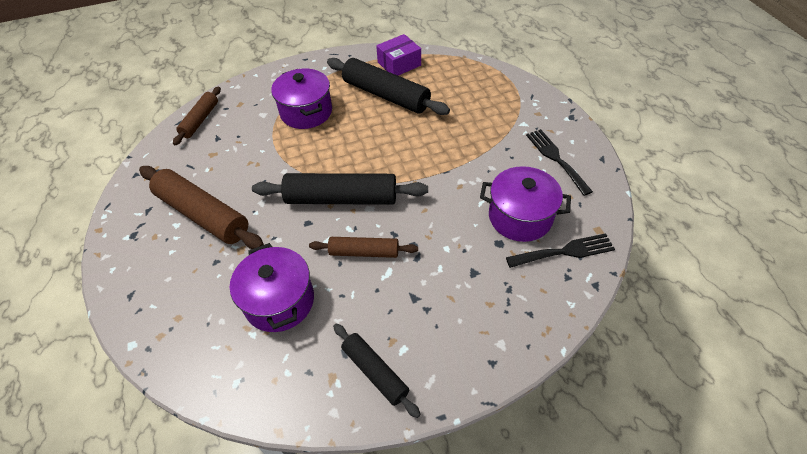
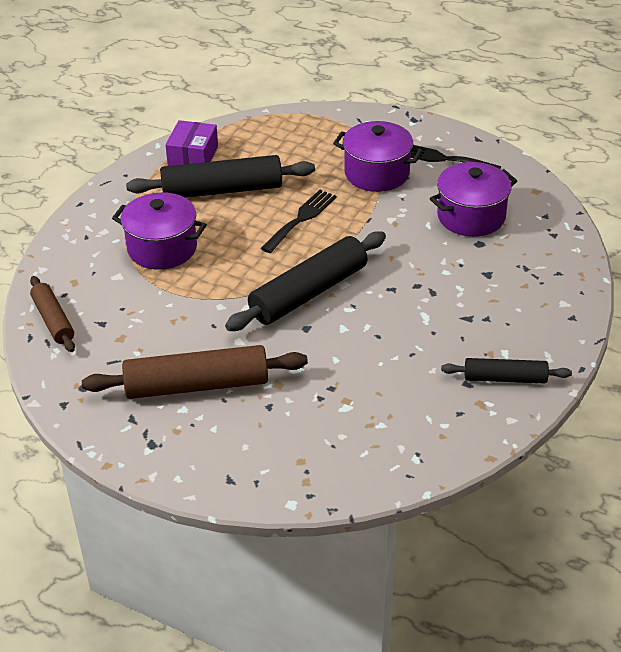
camera: 45 degrees left, 10 degrees down
(279, 301) = (369, 391): purple pot -> purple pot (377, 173)
(364, 252) = (386, 316): brown rolling pin -> none
(565, 251) = (532, 219): black fork -> black fork (301, 219)

